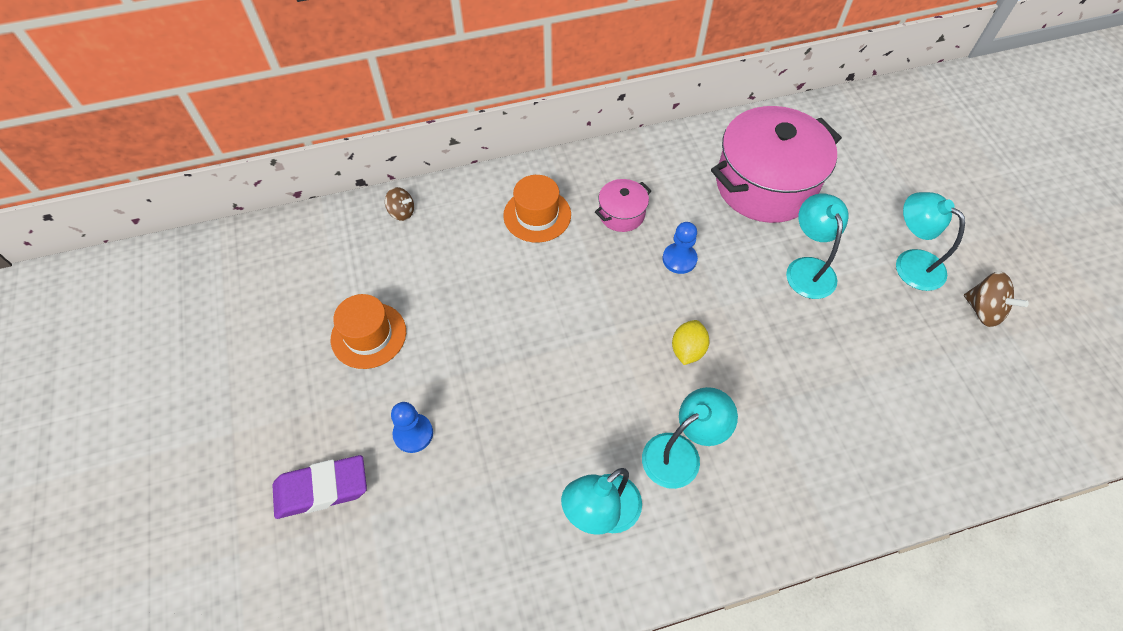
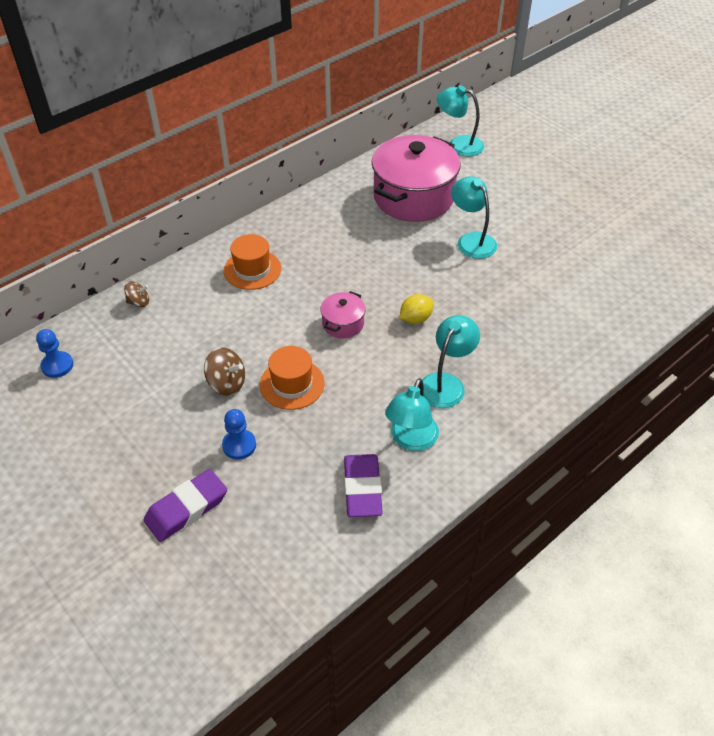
camera: 25 degrees left, 10 degrees down
(368, 335) = (162, 394): orange hat -> orange hat (292, 384)
(515, 553) = (362, 489): none -> purple eraser
(621, 214) = (318, 248): pink pot -> pink pot (343, 324)
(679, 259) = (377, 264): blue pawn -> blue pawn (57, 365)
(687, 350) = (415, 319): yellow lemon -> yellow lemon turned 60 degrees clockwise
(910, 263) = (538, 215): turquoise lamp -> turquoise lamp (458, 144)
(983, 310) = (599, 228): brown spinning top -> brown spinning top (227, 383)

